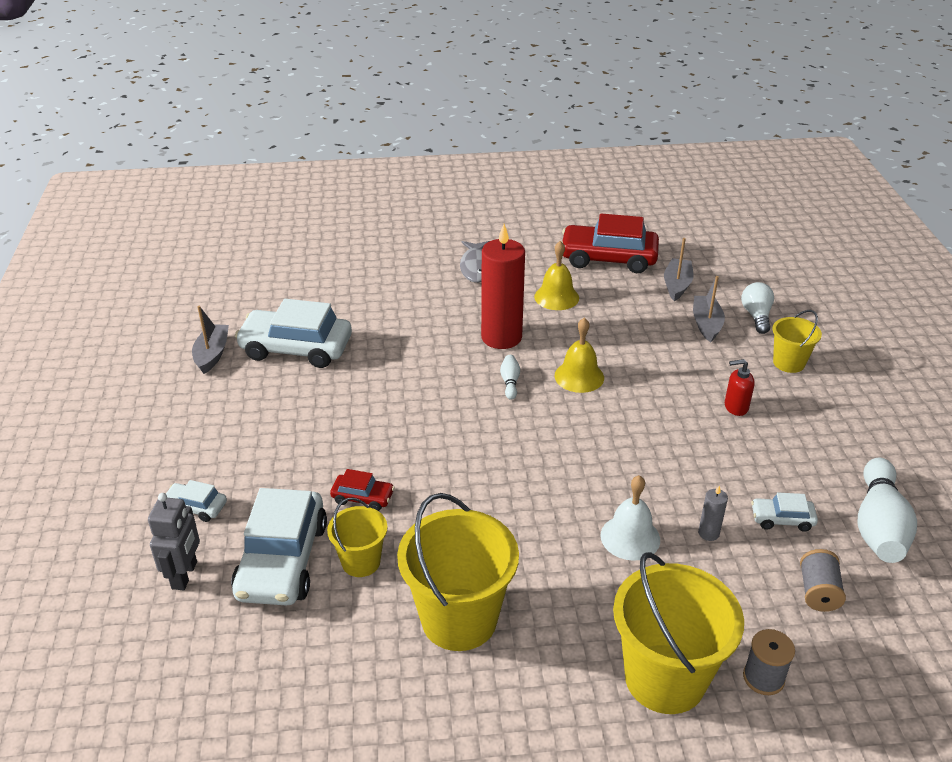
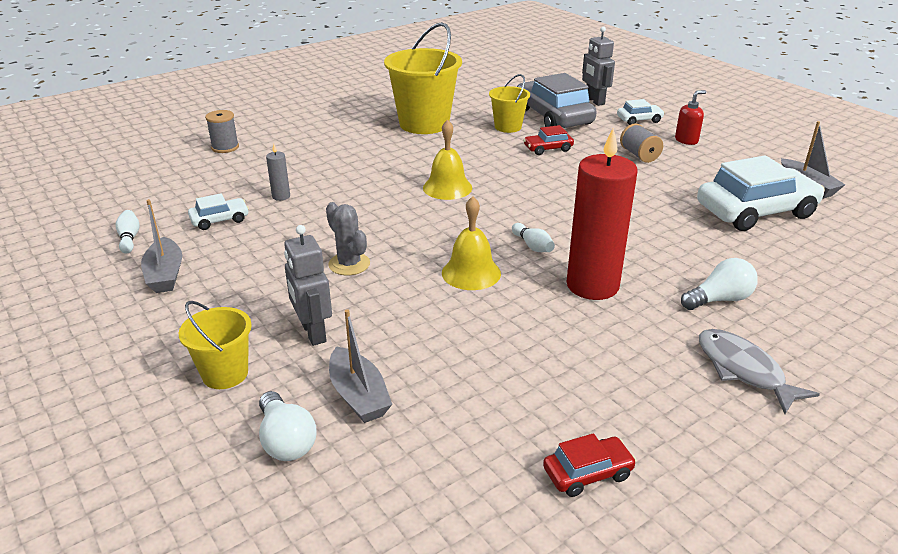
camera: 150 degrees right, 5 degrees down
(282, 560) = (553, 117): white car -> grey car
(432, 301) = (719, 299): none -> white light bulb
(556, 297) = (590, 362): yellow bell -> yellow bell (447, 187)
(608, 258) = (587, 473): red car -> red car, size x0.47
(630, 537) = (341, 179): white bell -> none
(665, 678) = (287, 134): yellow bucket -> none
(671, 418) = (349, 264): none -> grey cactus
(677, 285) = (438, 457): grey boat -> grey boat (165, 275)
(722, 371) = (313, 333): none -> grey robot
(735, 407) = (284, 296): red soap dispenser -> red soap dispenser (686, 140)
(818, 592) = (188, 189): grey spool -> grey spool (639, 155)
(878, 526) = (129, 238): white bowling pin -> white bowling pin, size x0.44

